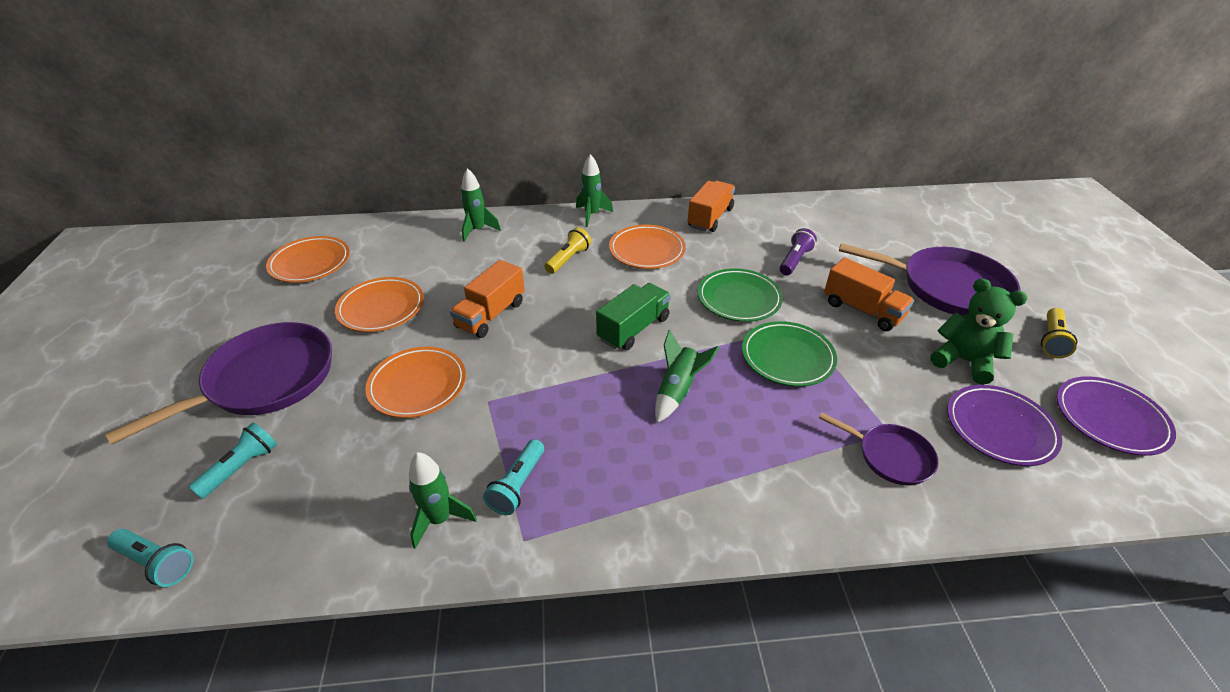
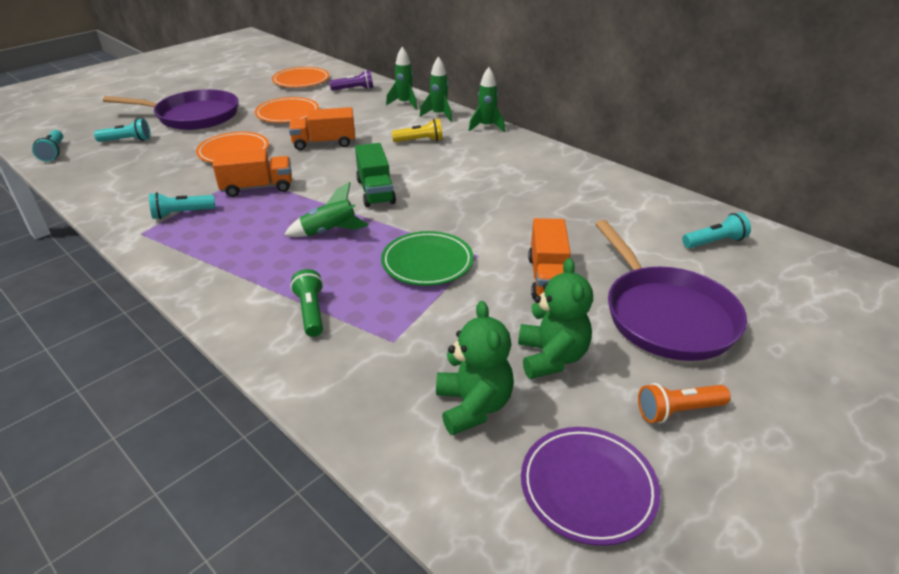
camera: 50 degrees right, 5 degrees down
(440, 519) = (135, 203): green rocket -> green rocket (439, 115)
(633, 329) = (375, 191): green truck -> green truck turned 75 degrees clockwise
(647, 250) = (476, 161): orange plate -> none
(710, 218) = (565, 167): orange truck -> orange truck (257, 188)
(739, 299) = (473, 217): green plate -> none
(794, 260) = (569, 222): purple flashlight -> purple flashlight (354, 89)
(808, 463) = (311, 312): none -> green flashlight
(877, 221) = (714, 242): none -> turquoise flashlight
(891, 456) = (362, 351): purple pan -> none
(999, 428) = (473, 406): purple plate -> green teddy bear
(1051, 340) = (678, 411): yellow flashlight -> orange flashlight

